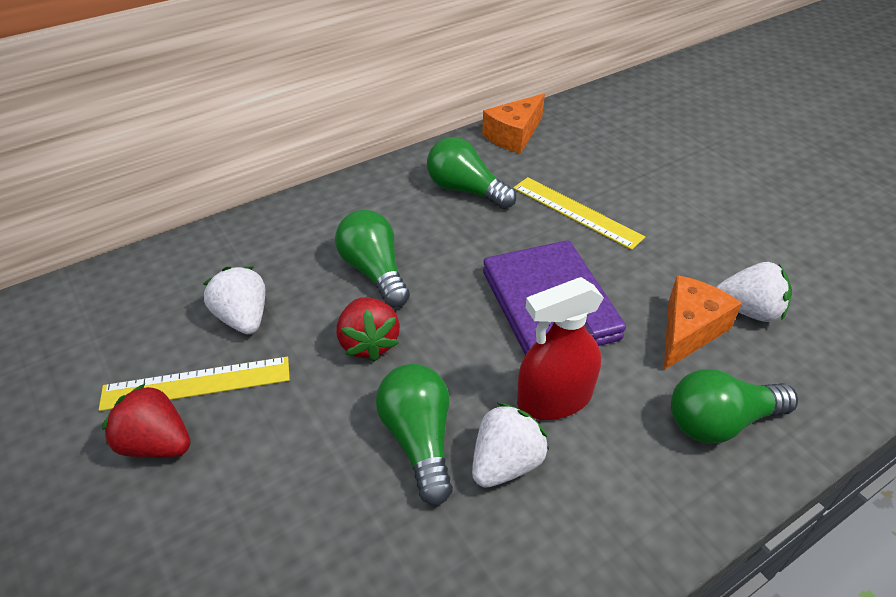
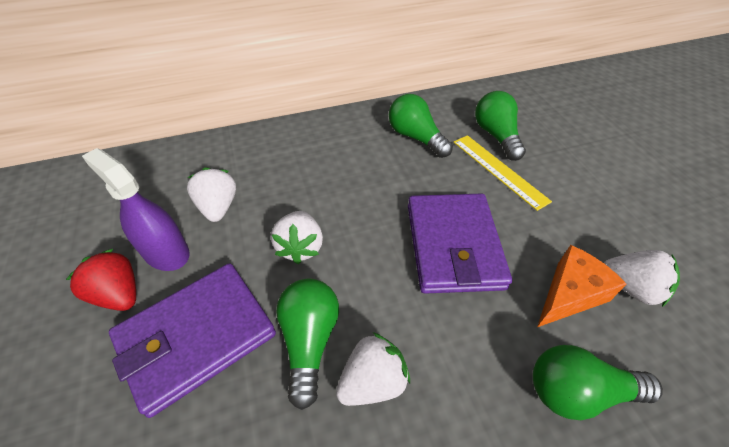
camera: 15 degrees right, 5 degrees up
(196, 384) = (166, 252): yellow ruler -> purple spray bottle
(280, 467) = (196, 337): none -> purple wallet
(369, 343) = (300, 247): red strawberry -> white strawberry
(374, 272) = (325, 190): green light bulb -> green light bulb (496, 136)
(514, 135) = (466, 101): orange cheese -> none
(554, 399) = (432, 331): red spray bottle -> none

